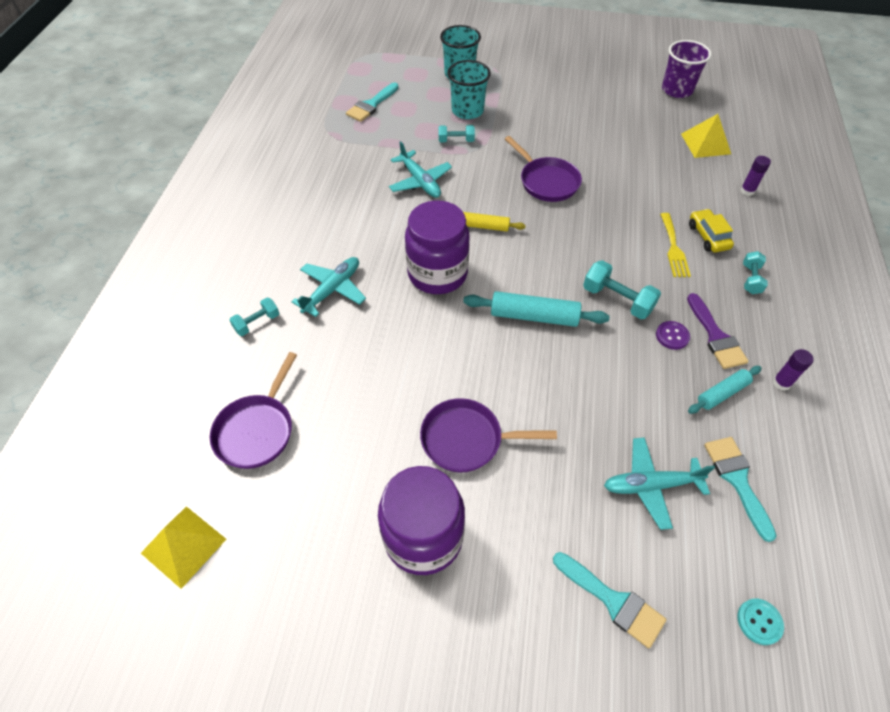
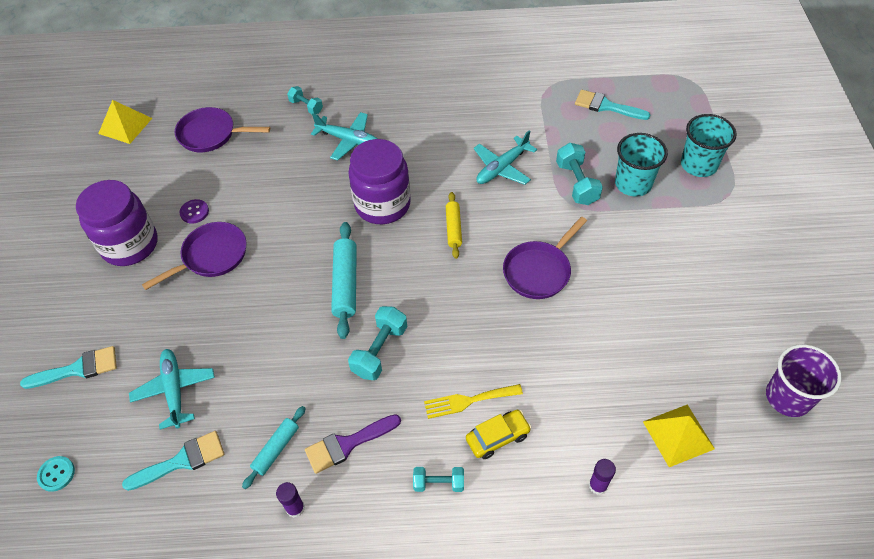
camera: 80 degrees right, 0 degrees up
(456, 141) = (576, 183): turquoise dumbbell -> turquoise dumbbell, size x1.59
(467, 439) = (211, 256): purple pan -> purple pan turned 60 degrees clockwise
(613, 601) = (78, 369): turquoise brush -> turquoise brush turned 135 degrees counterclockwise
(672, 336) = (341, 402): purple button -> purple button (194, 212)
(722, 393) = (276, 449): turquoise rolling pin -> turquoise rolling pin turned 75 degrees clockwise

